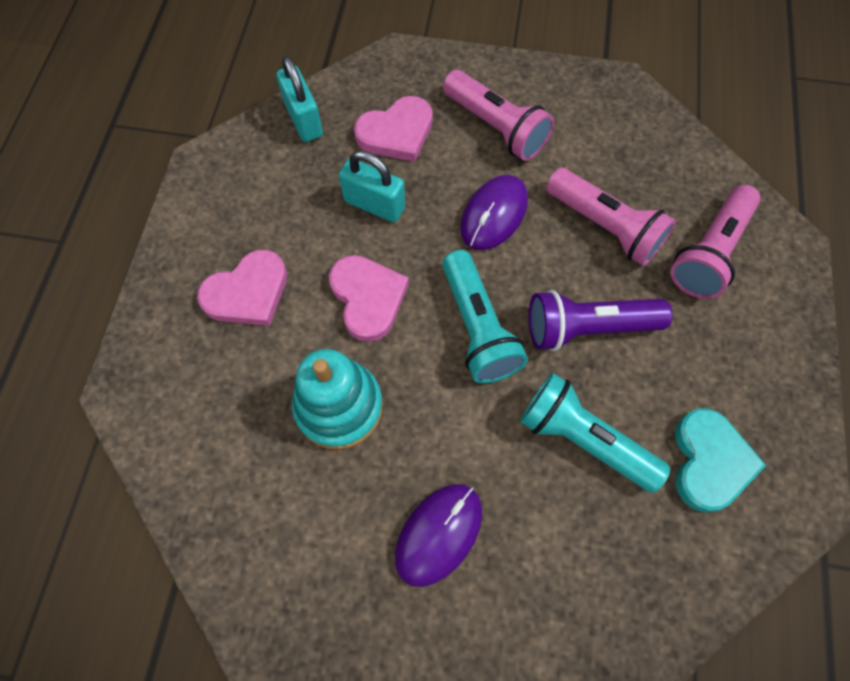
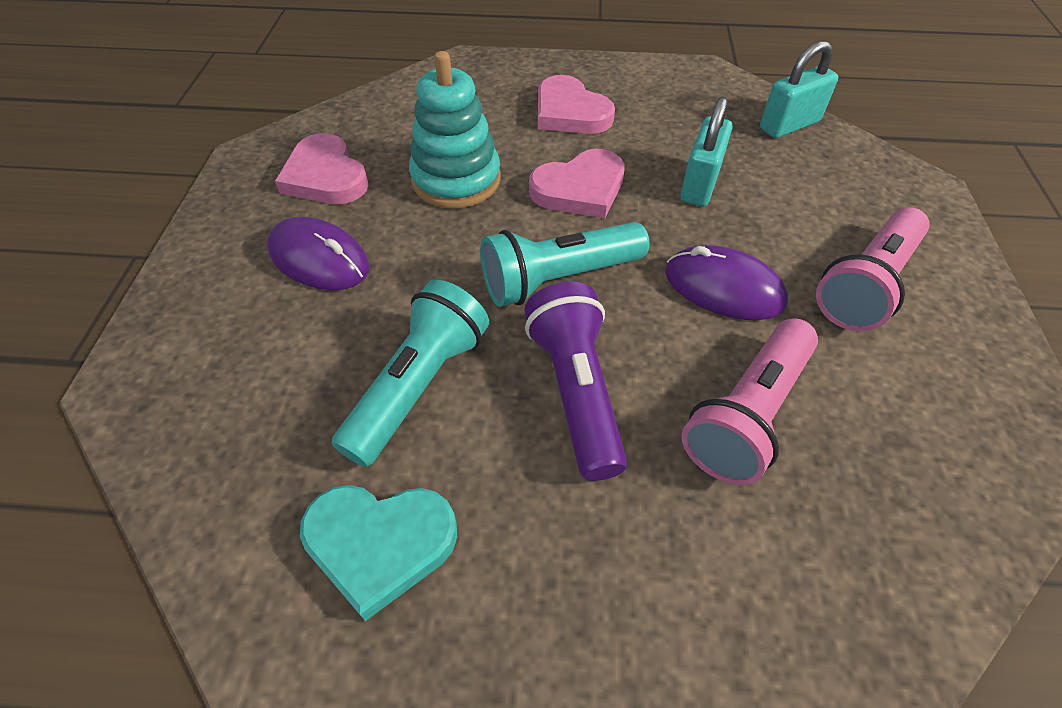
camera: 85 degrees right, 15 degrees down
(396, 133) = (808, 194): pink heart -> pink heart (325, 176)
(709, 252) = (748, 572): pink flashlight -> none

